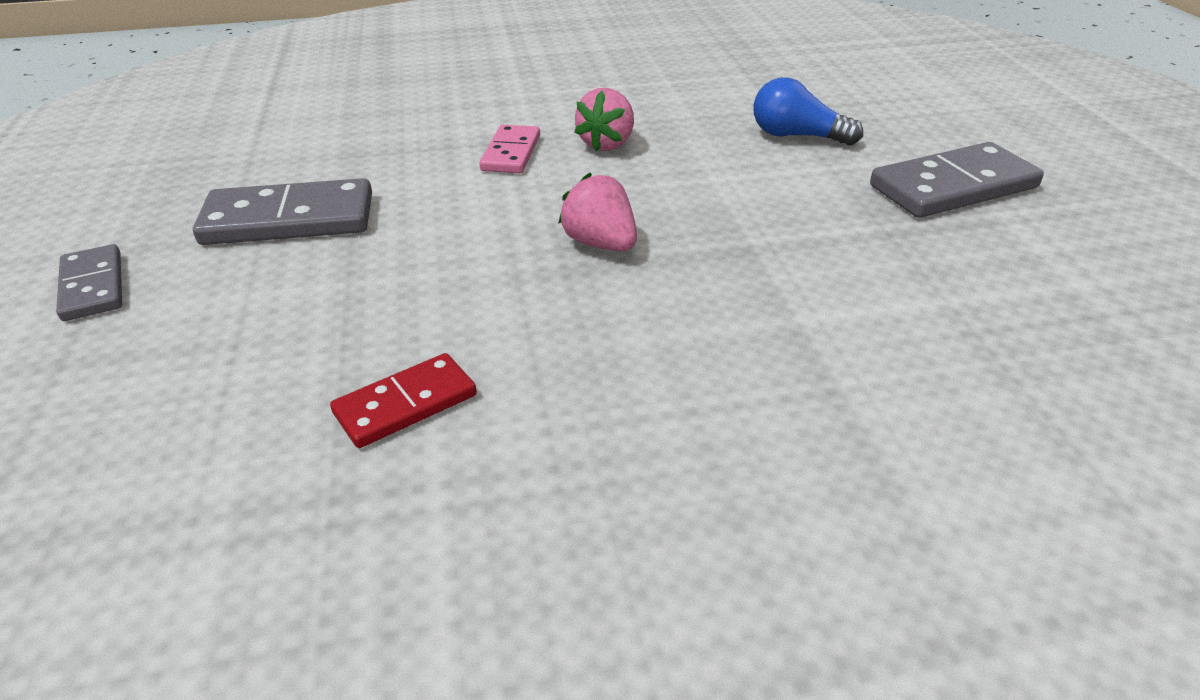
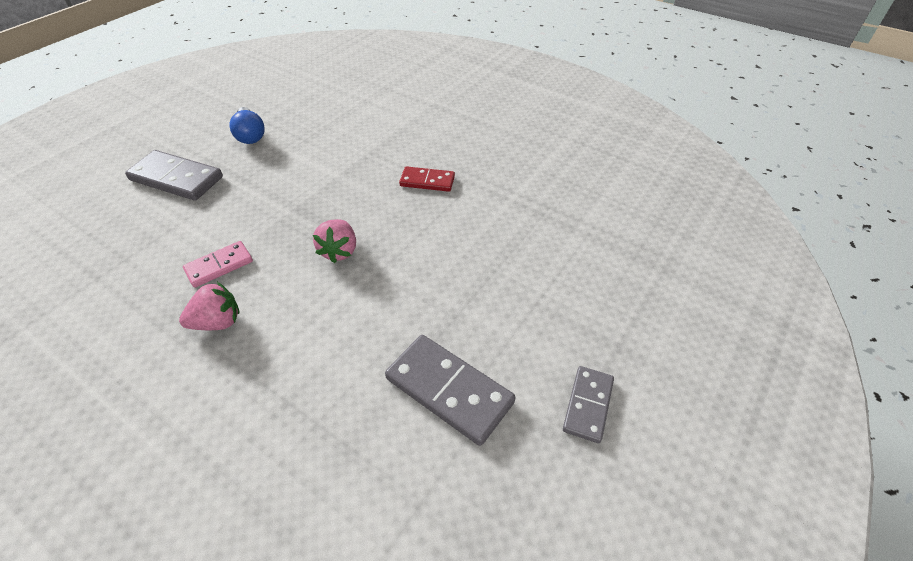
camera: 135 degrees left, 10 degrees up
(405, 404) = (495, 229): red domino -> red domino (427, 181)
(511, 153) = (270, 359): pink domino -> pink domino (219, 266)
(797, 136) = (143, 250): blue light bulb -> blue light bulb (250, 135)

